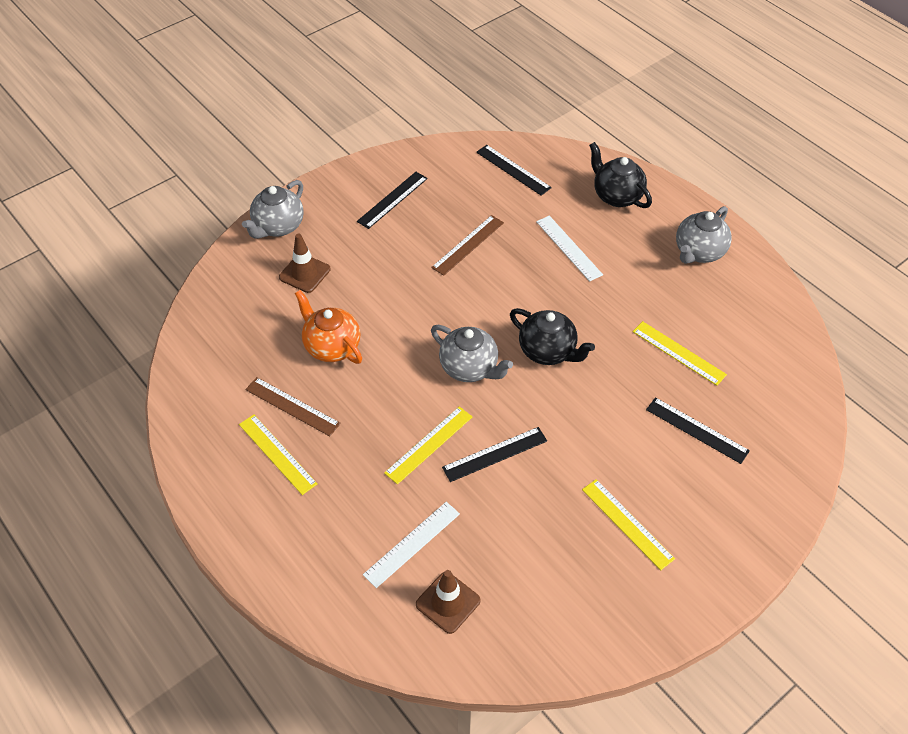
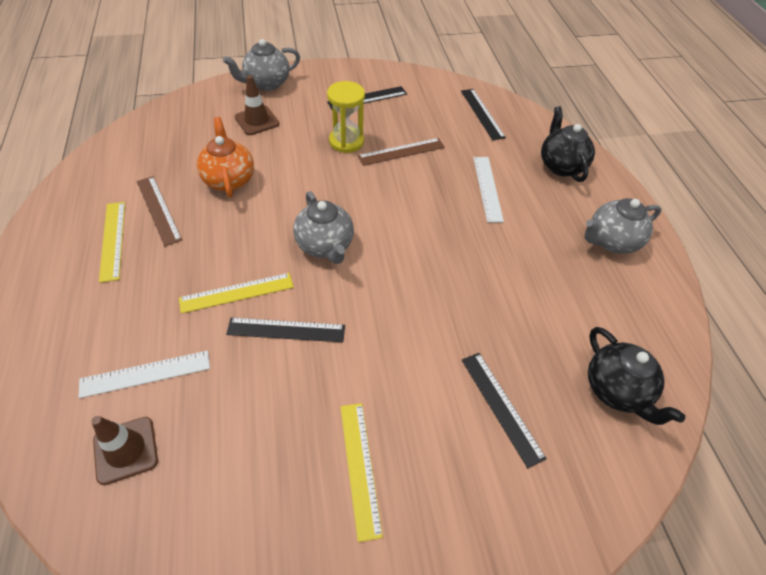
camera: 25 degrees right, 0 degrees up
(409, 257) = (346, 141): none -> yellow hourglass
(548, 351) = (405, 263): black teapot -> black teapot (616, 390)
(678, 353) = (531, 322): yellow ruler -> none

